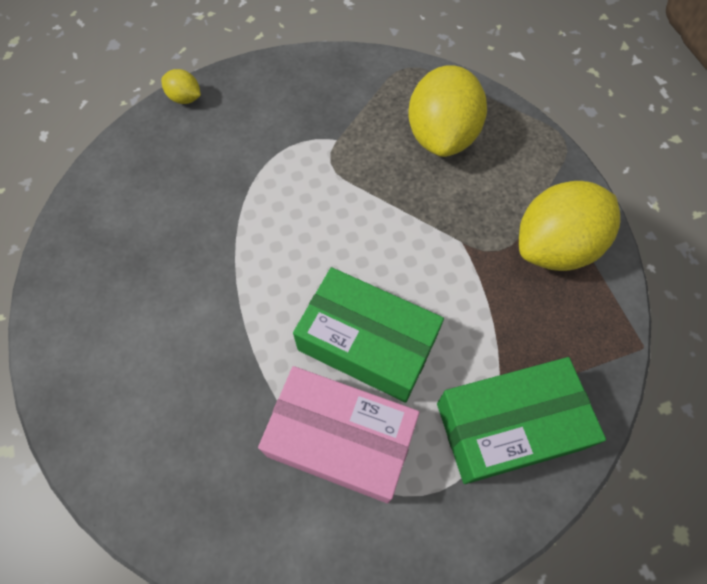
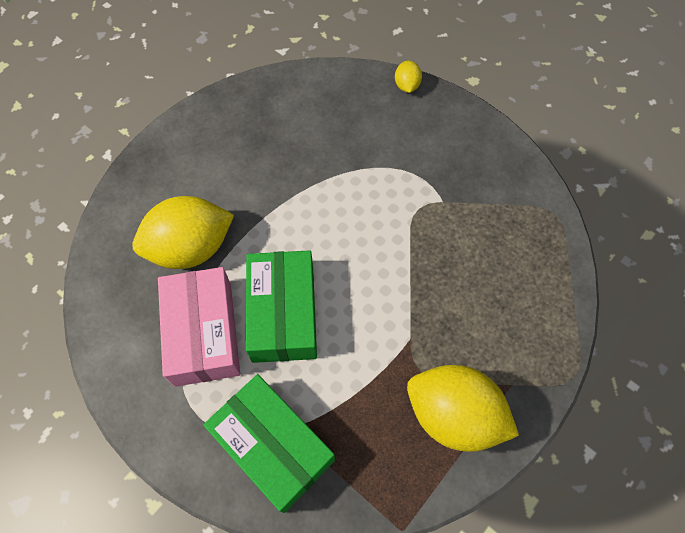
camera: 60 degrees right, 0 degrees up
(441, 136) = (502, 275): yellow lemon -> yellow lemon (191, 248)

